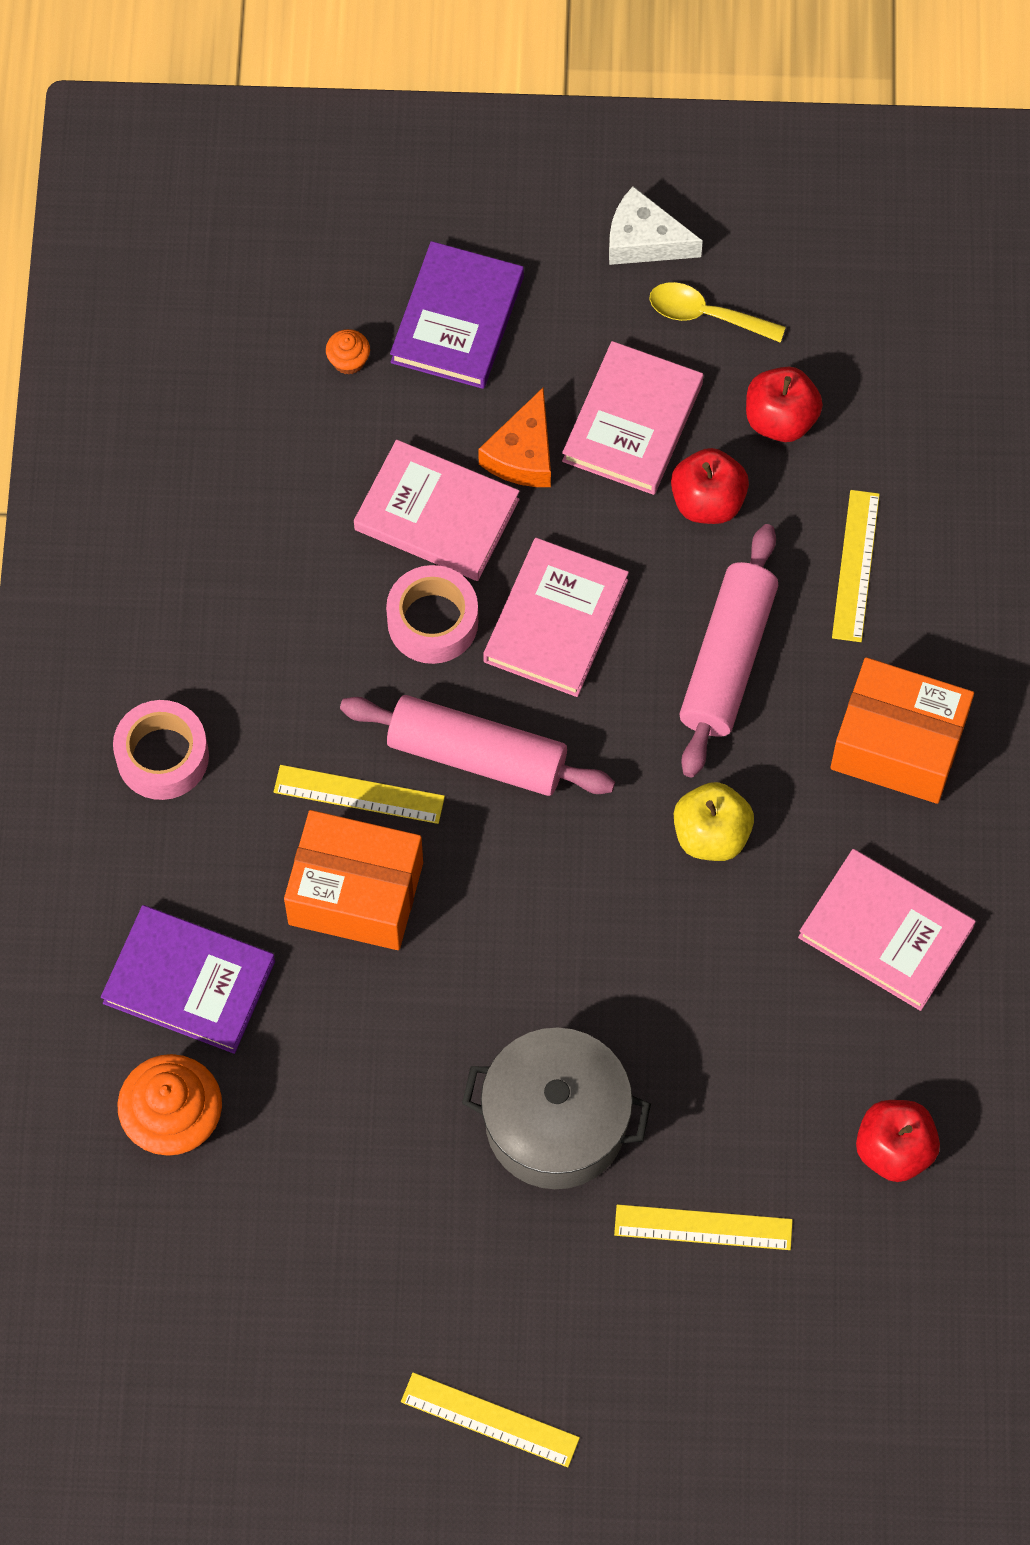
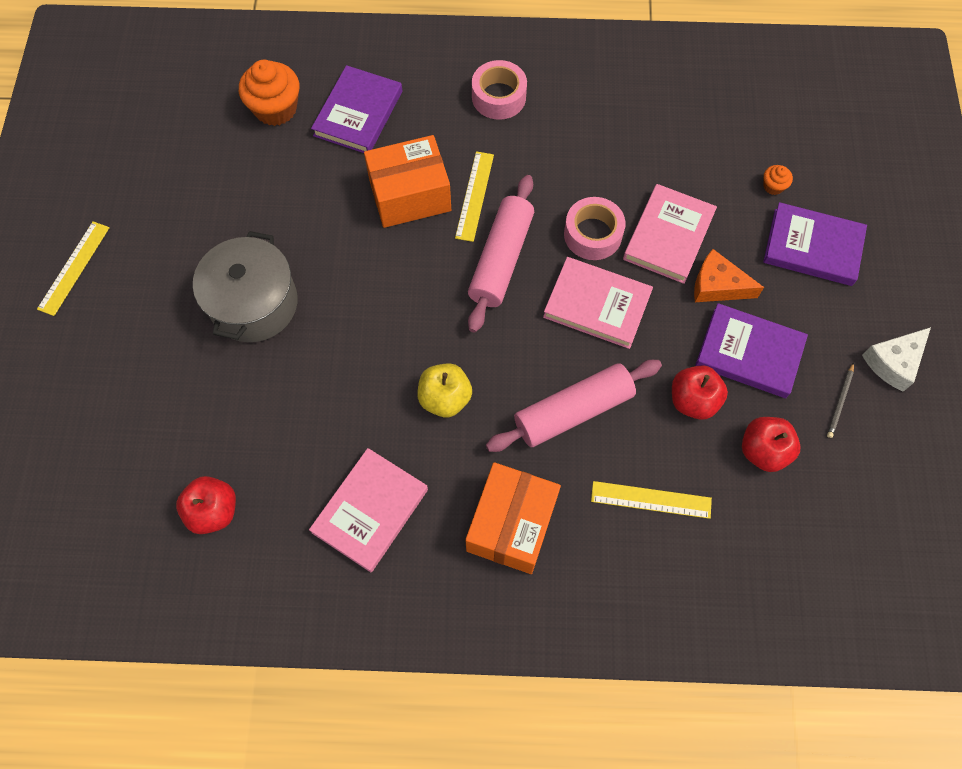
camera: 90 degrees right, 0 degrees up
(356, 893) = (410, 195): orange box -> orange box turned 60 degrees clockwise
(632, 422) = (749, 353): pink book -> purple book
(644, 240) = (893, 362): white cheese -> white cheese turned 150 degrees counterclockwise
(703, 1227) = (175, 388): yellow ruler -> none
(706, 315) = (840, 402): yellow spoon -> grey pencil
(728, 660) = (573, 411): pink rolling pin -> pink rolling pin turned 45 degrees counterclockwise

